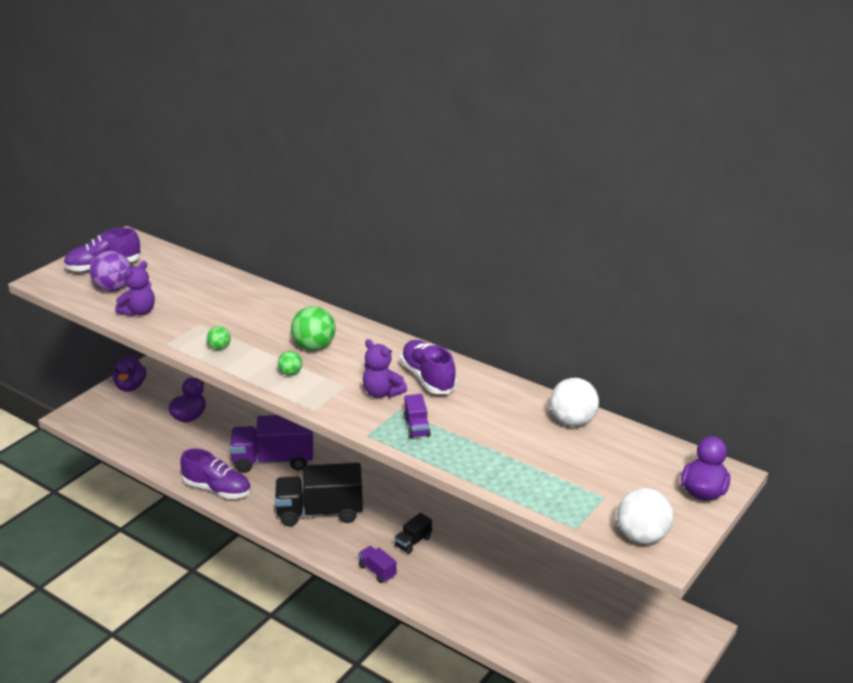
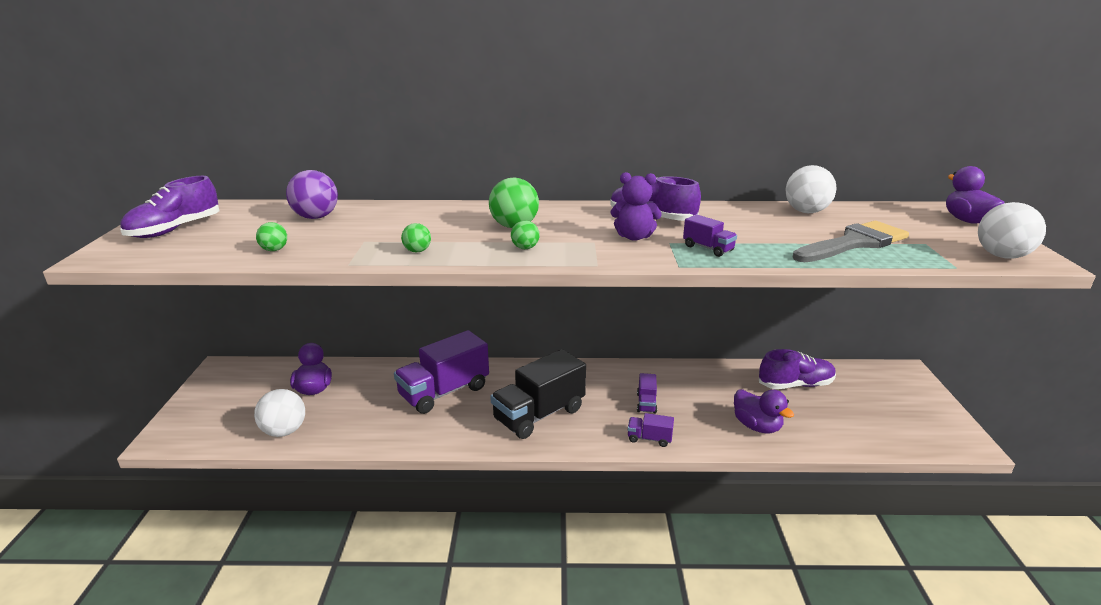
camera: 35 degrees left, 5 degrees down
(113, 288) = (213, 241): purple ball -> purple ball (316, 217)
(131, 386) = (216, 386): purple duck -> purple duck (757, 426)
(139, 312) = (274, 250): purple teddy bear -> green ball
(143, 444) = (284, 431): none -> white ball
(217, 489) = (415, 437): purple shoe -> purple shoe (795, 385)
(413, 542) = (646, 403): black truck -> purple truck
(542, 470) = (854, 243): none -> grey brush

